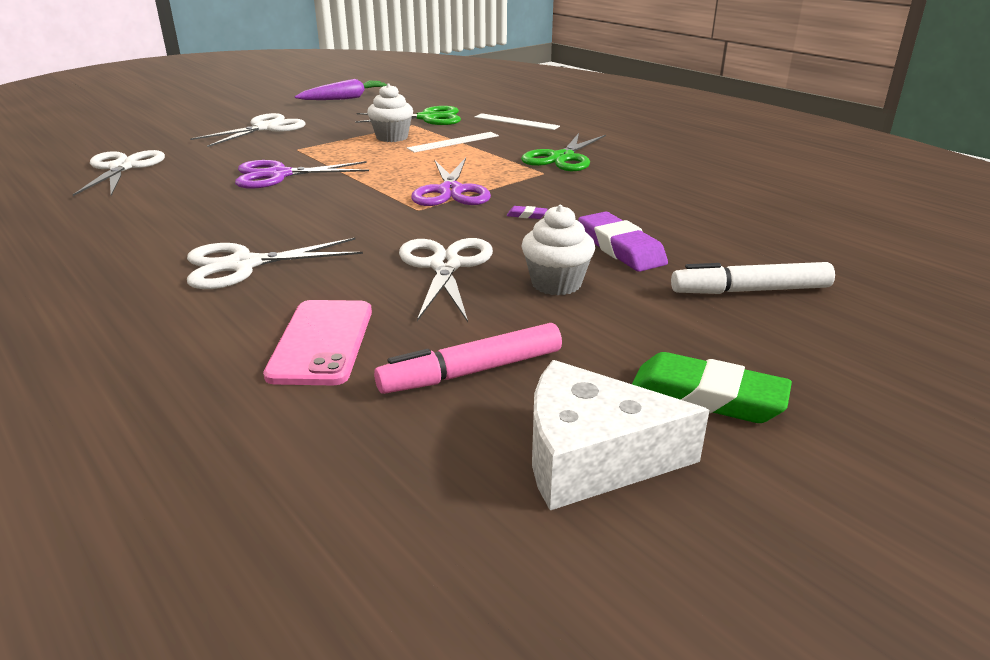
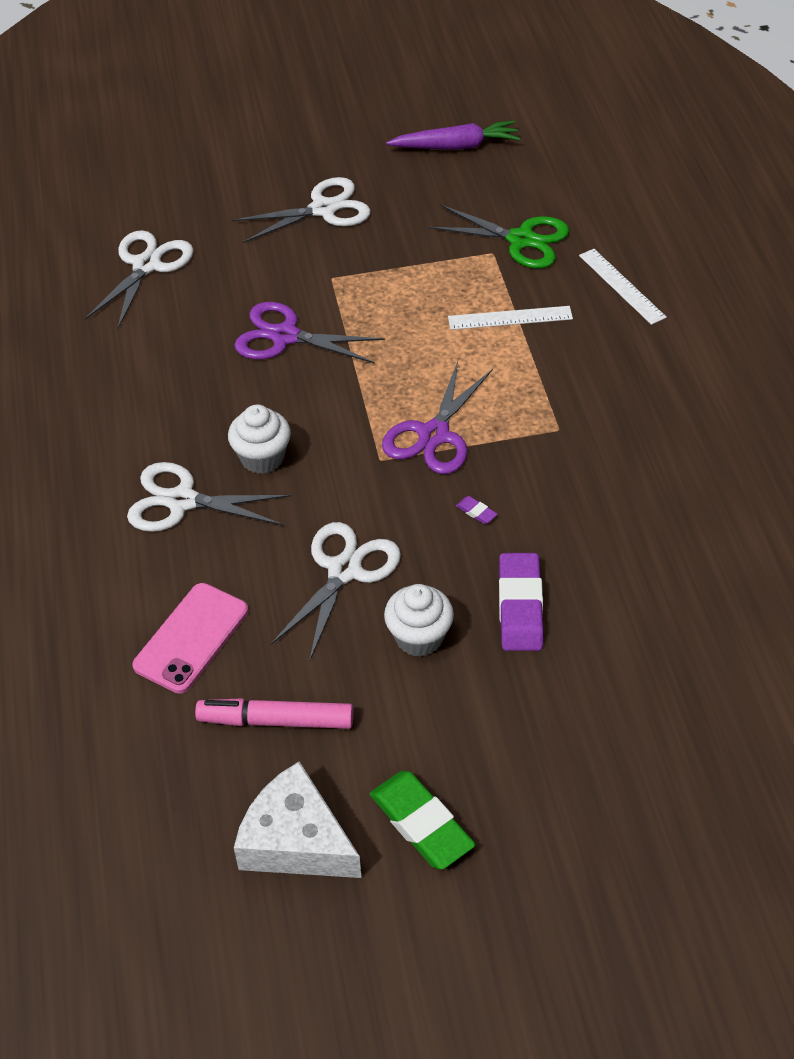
camera: 30 degrees right, 20 degrees up
(392, 137) = (448, 281): white cupcake -> white cupcake (262, 458)
(562, 158) = (605, 402): green scissors -> none
(750, 290) = (579, 719): white marker -> none

